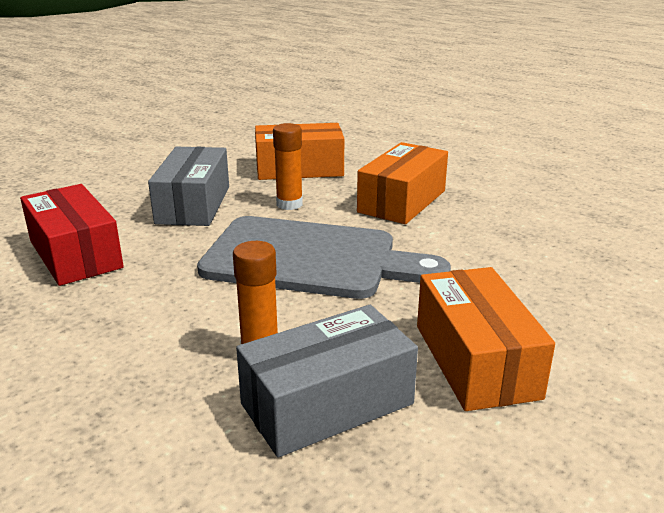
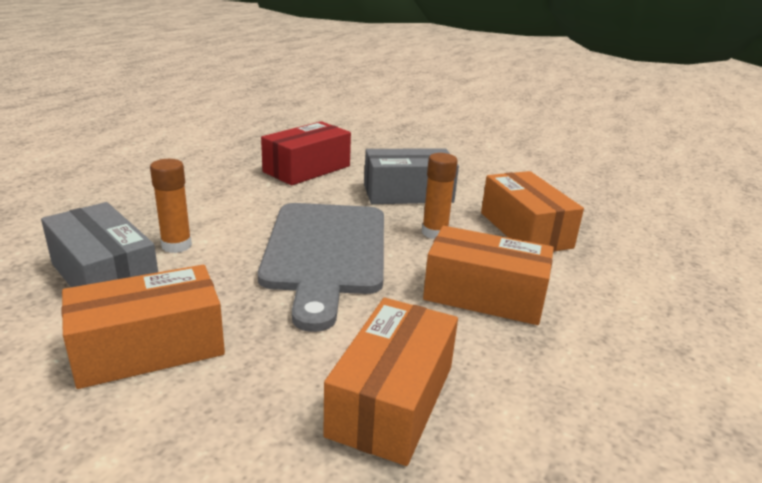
camera: 75 degrees right, 0 degrees up
(534, 251) = (392, 400): none -> orange box

